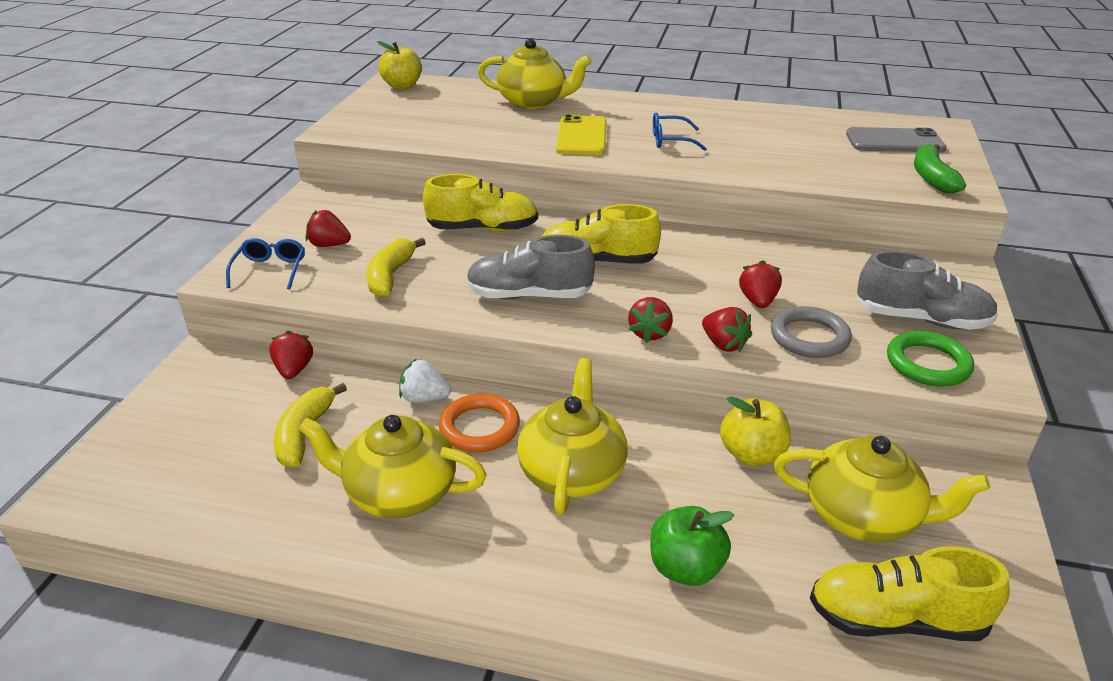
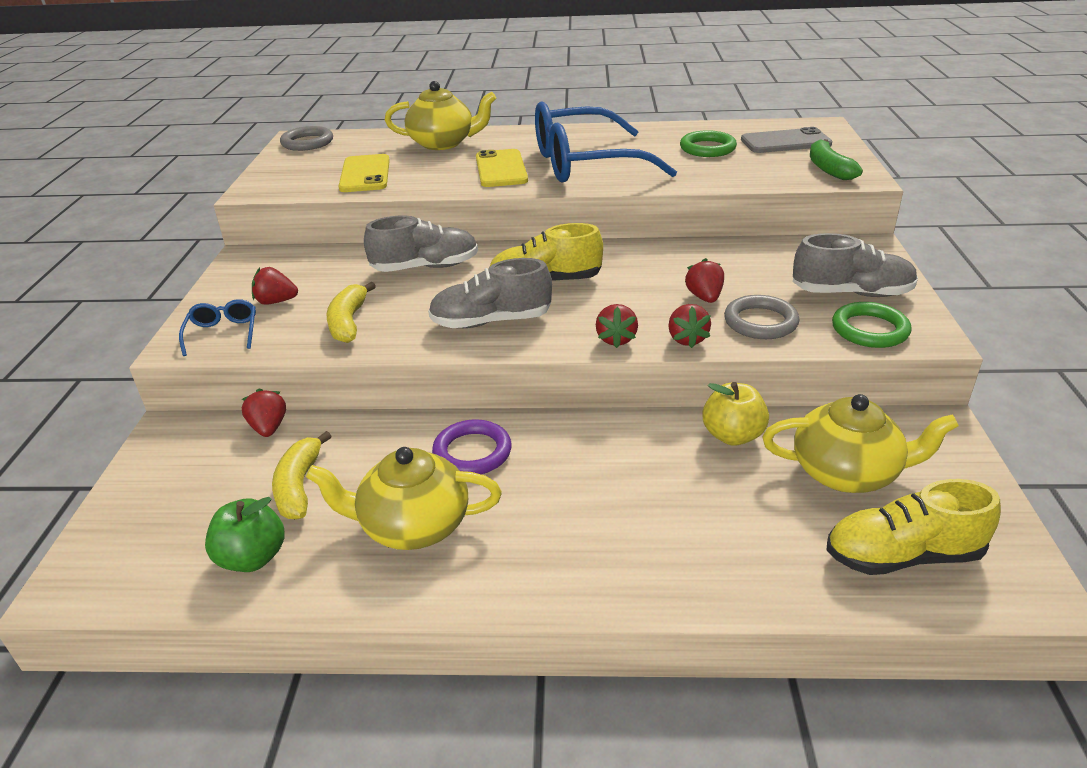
camera: 10 degrees left, 0 degrees up
(402, 86) = (307, 142): yellow apple -> grey ring
(424, 398) = (409, 434): white strawberry -> none
(446, 126) = (365, 174): none -> yellow phone
(479, 427) = (472, 452): orange ring -> purple ring
(483, 229) = (425, 267): yellow shoe -> grey shoe
(572, 471) = (573, 477): yellow teapot -> none
(671, 140) = (586, 163): blue glasses -> blue glasses, size x2.45
(685, 568) = (705, 545): green apple -> green apple (252, 558)
(724, 344) = (687, 339): red strawberry -> red strawberry turned 45 degrees clockwise
(806, 139) = (707, 148): none -> green ring

